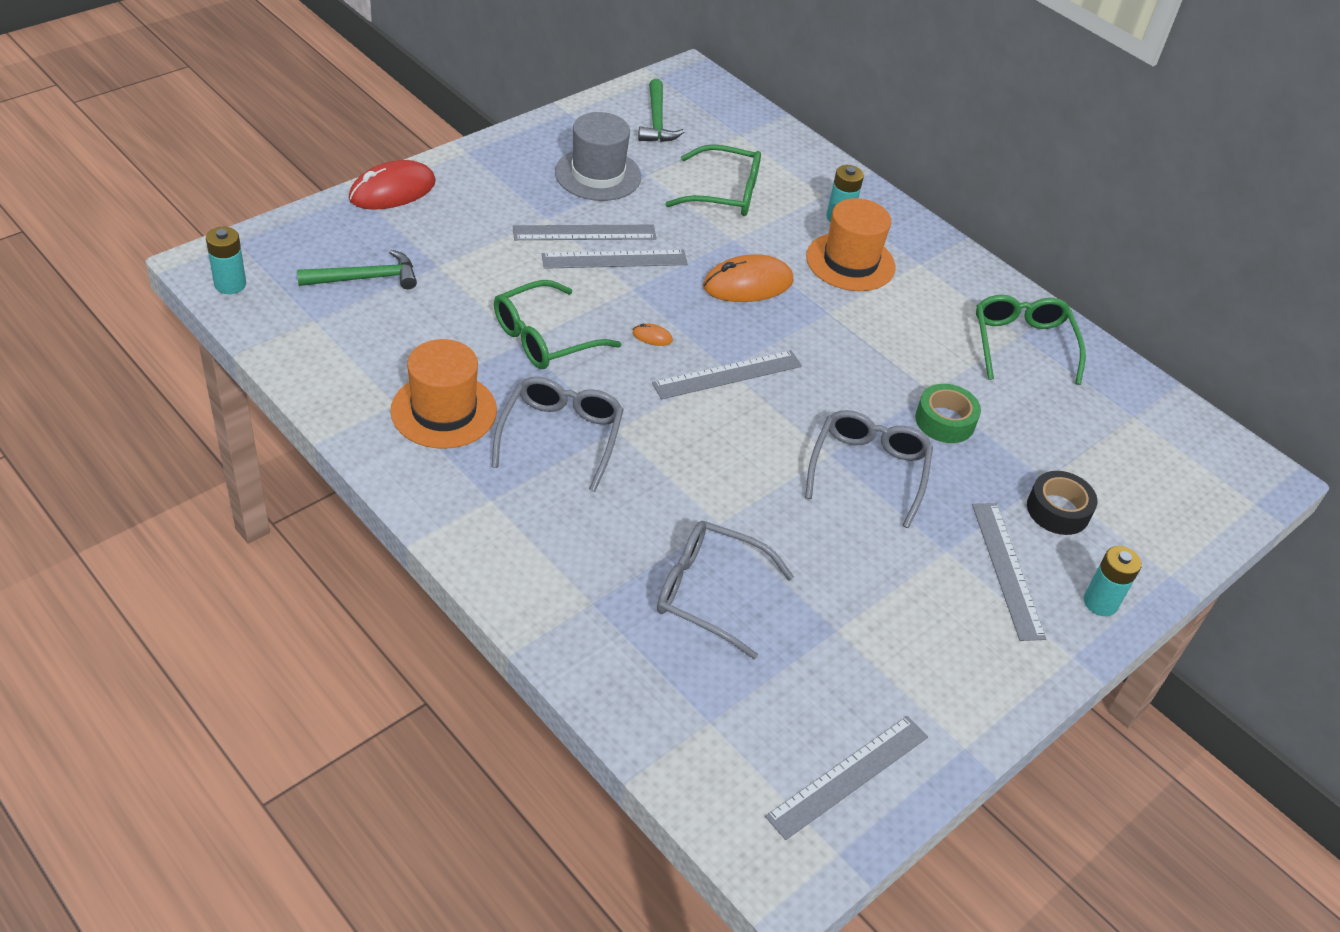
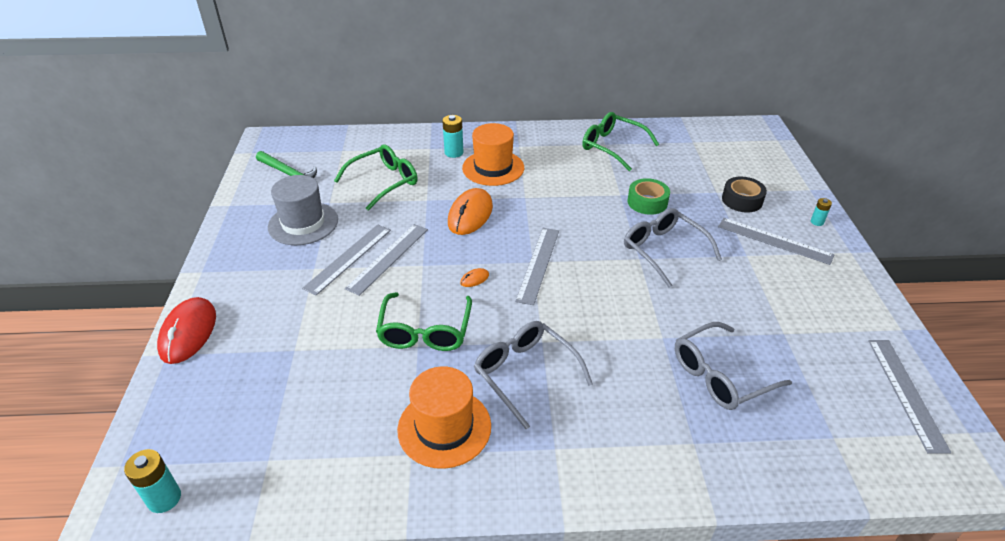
camera: 45 degrees left, 5 degrees down
(365, 278) = (260, 400): green hammer -> none
(1100, 602) = (817, 222): turquoise battery -> turquoise battery, size x0.59

